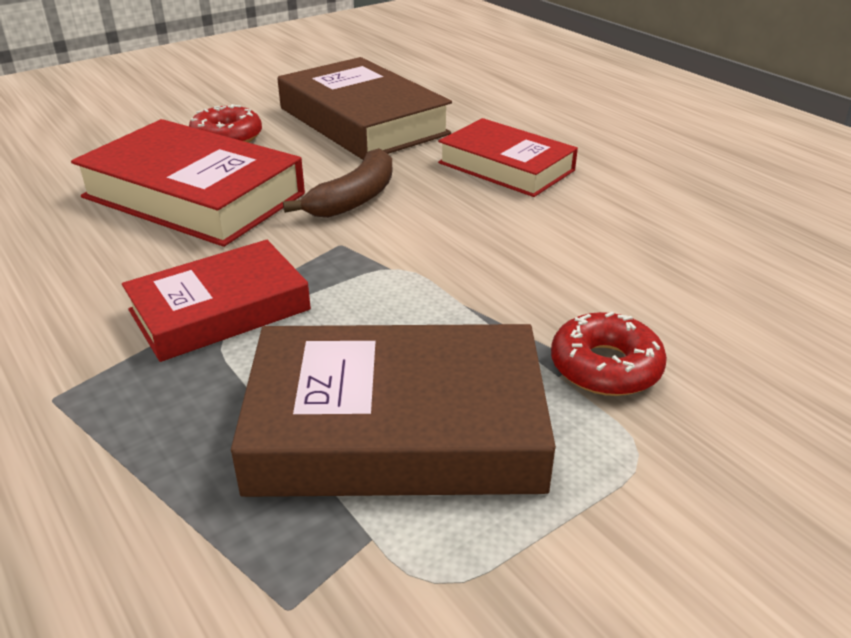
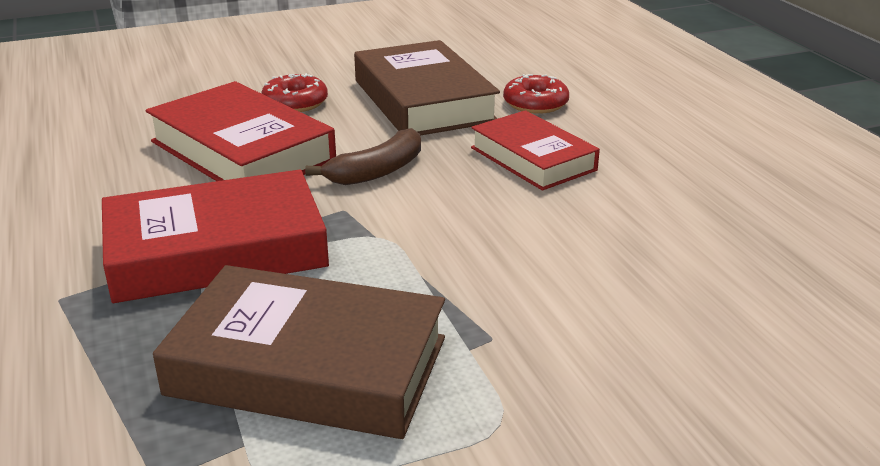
camera: 15 degrees right, 5 degrees down
(220, 310) = (216, 250): red book -> red book, size x1.52
(605, 367) = (515, 348): red donut -> red donut (535, 103)

